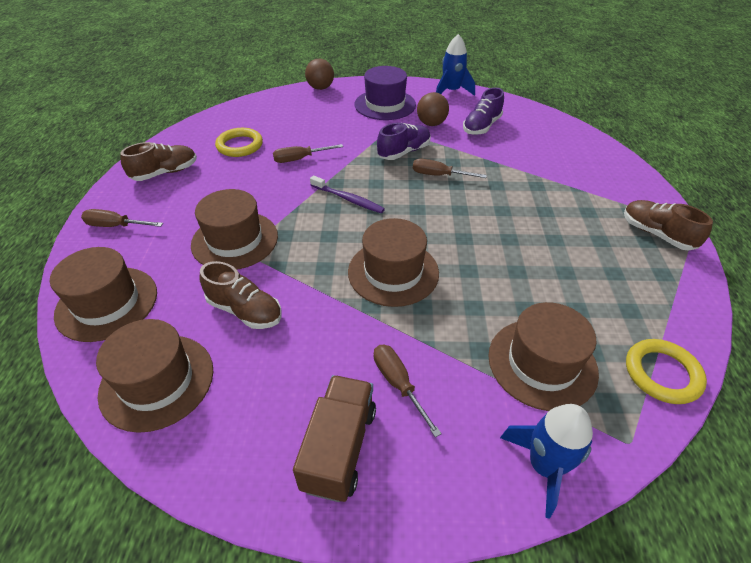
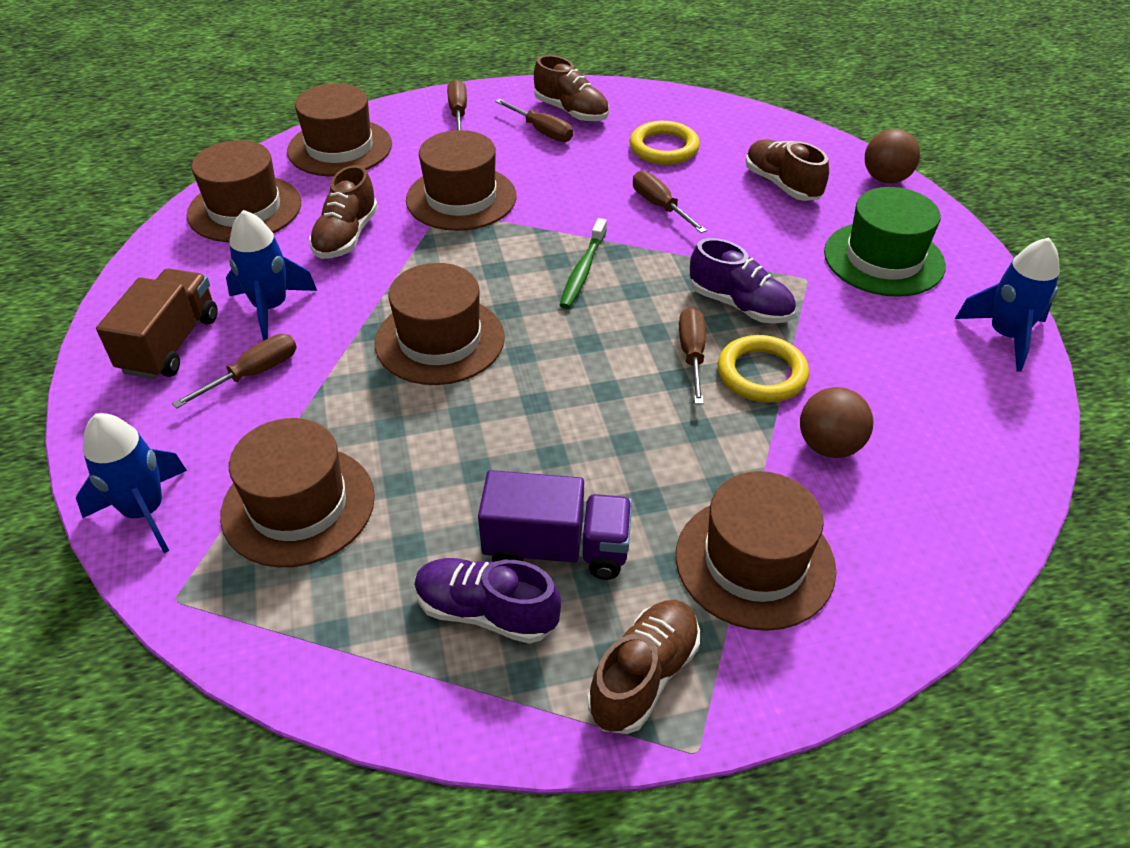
camera: 75 degrees right, 0 degrees up
(179, 189) = (542, 131): none -> brown screwdriver
(305, 116) = (782, 184): none -> brown shoe
(318, 368) = (271, 308): none -> blue rocket
(339, 448) = (170, 344): brown truck -> brown truck turned 75 degrees counterclockwise
(348, 199) = (583, 270): purple toothbrush -> green toothbrush
(385, 105) = (883, 259): purple hat -> green hat
(431, 124) = (856, 325): brown ball -> brown ball (829, 446)
(481, 126) = (892, 393): purple shoe -> purple shoe (486, 612)
(578, 249) = (557, 548): none -> purple truck
(585, 187) = (754, 562): none -> brown hat
(662, 373) = (293, 649): yellow ring -> yellow ring (761, 374)

